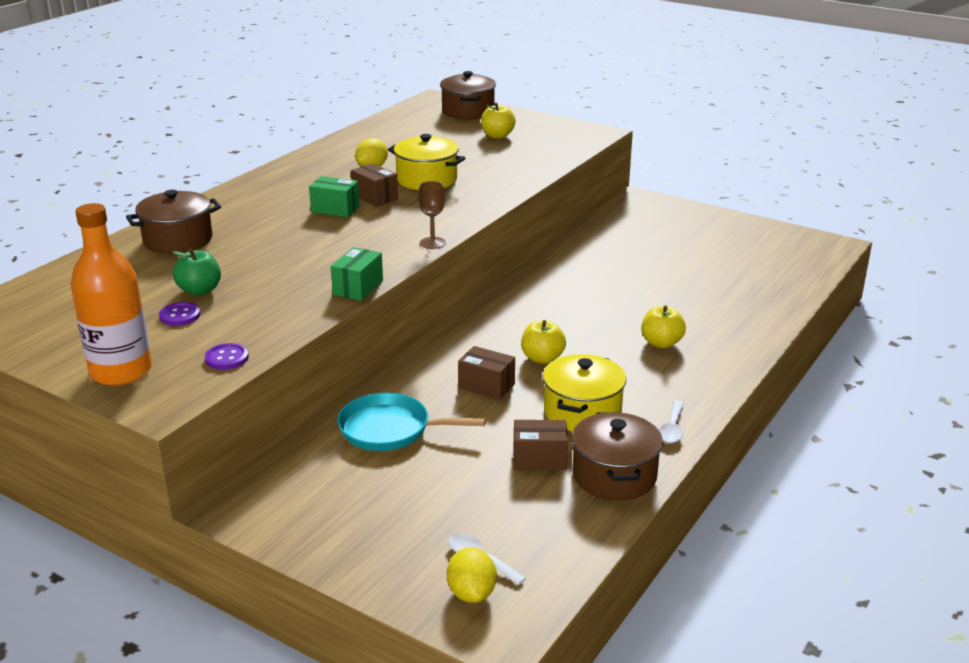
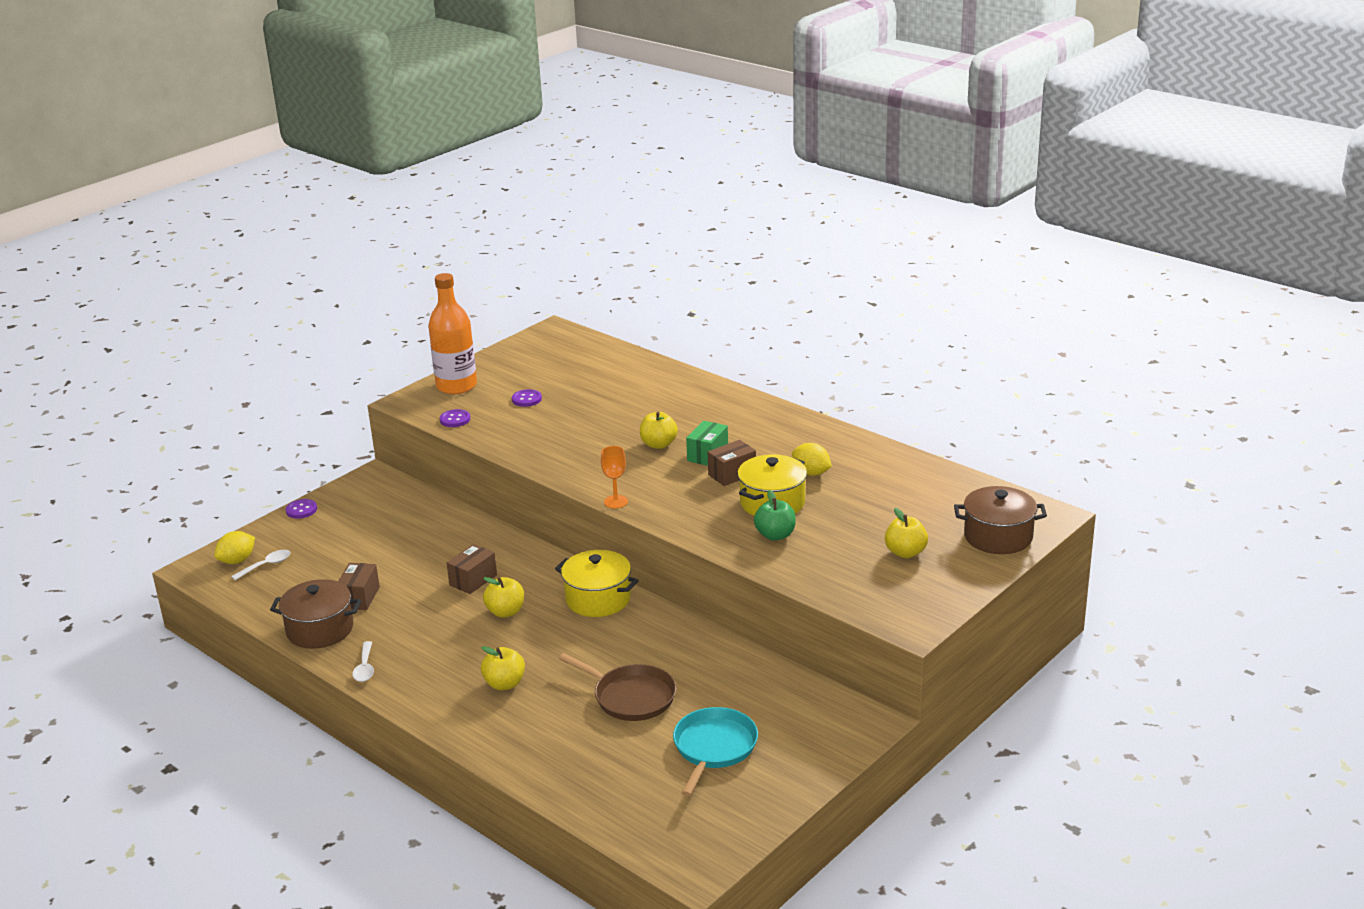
camera: 100 degrees right, 0 degrees up
(178, 240) = (661, 389): brown pot -> none
(199, 290) = (564, 403): green apple -> green apple (775, 535)
(311, 232) = (658, 444): none -> yellow apple
(324, 560) = (301, 510): none -> purple button
(358, 287) = (541, 466): green box -> none
(389, 429) = (433, 534): turquoise pan -> turquoise pan (714, 748)
(432, 243) = (616, 502): brown goblet -> orange goblet
(471, 593) = (237, 560): yellow lemon -> yellow lemon turned 45 degrees counterclockwise
(582, 412) = (412, 624): yellow pot -> yellow pot (598, 599)
(652, 283) = (631, 697): none -> brown pan
(672, 428) = (365, 668): white spoon -> white spoon turned 120 degrees counterclockwise

